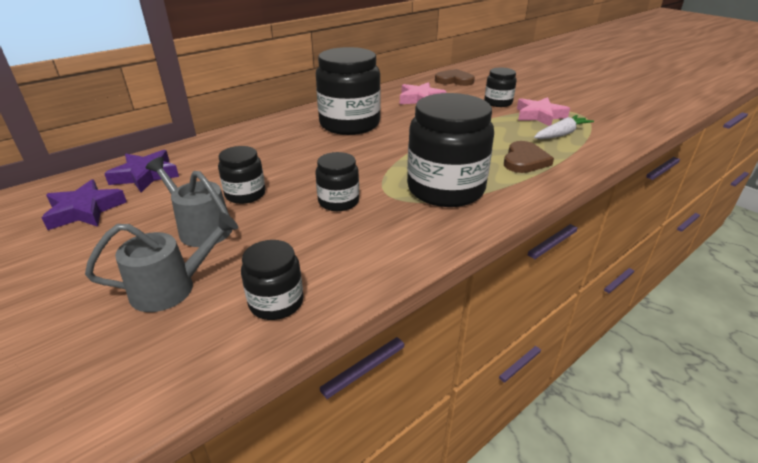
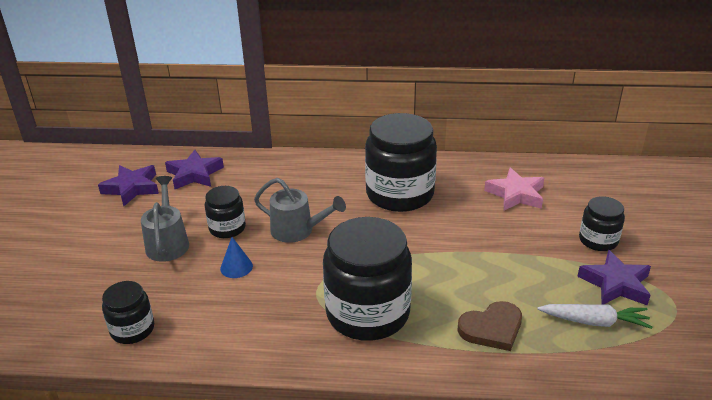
camera: 45 degrees right, 0 degrees up
(172, 288) = (102, 280): grey watering can -> grey watering can (297, 230)
(299, 212) = (236, 267): none -> blue cone
(338, 201) = (274, 273): black jar -> none
(454, 80) = (601, 183): brown heart -> none
(539, 116) = (615, 284): pink star -> purple star

